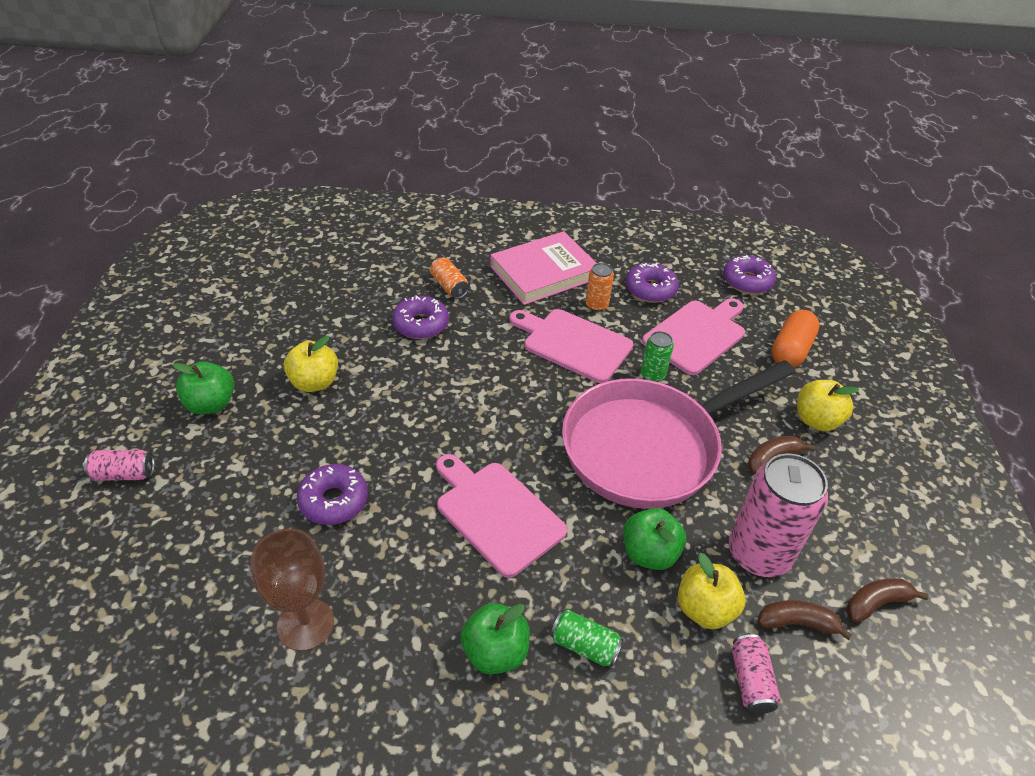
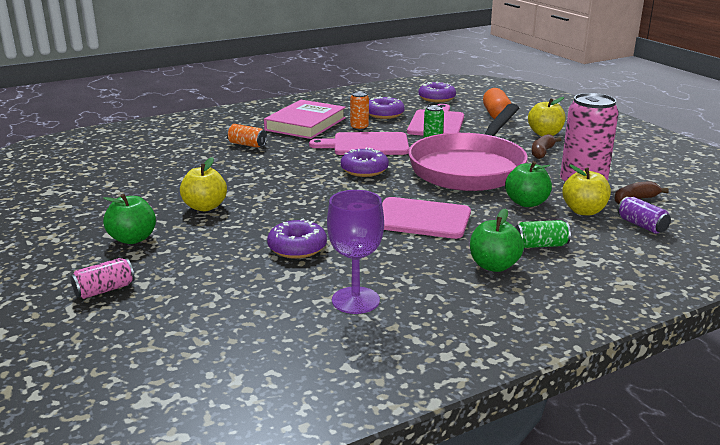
camera: 30 degrees left, 20 degrees down
(305, 624) = (355, 300): brown goblet -> purple goblet
(421, 324) = (249, 164): purple donut -> purple donut (364, 170)
(750, 681) = (641, 225): pink can -> purple can
(876, 603) = (661, 181): brown banana -> none

